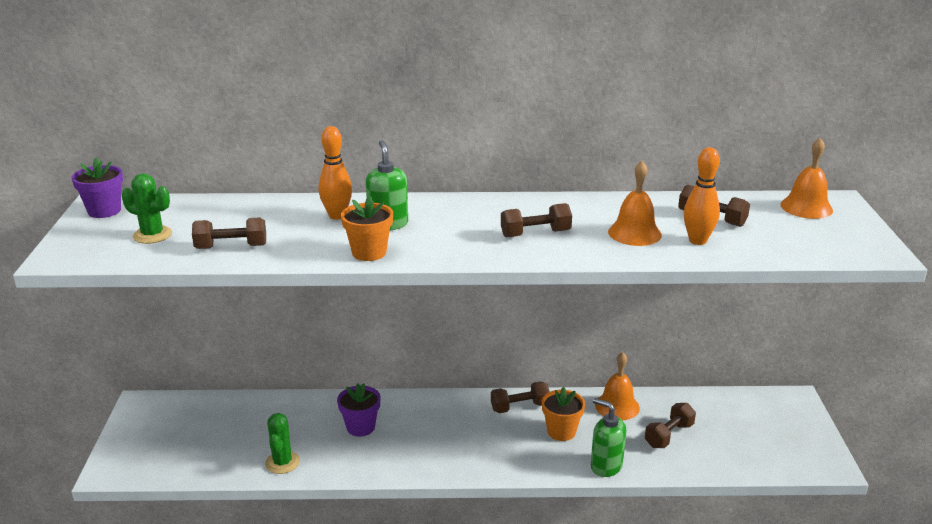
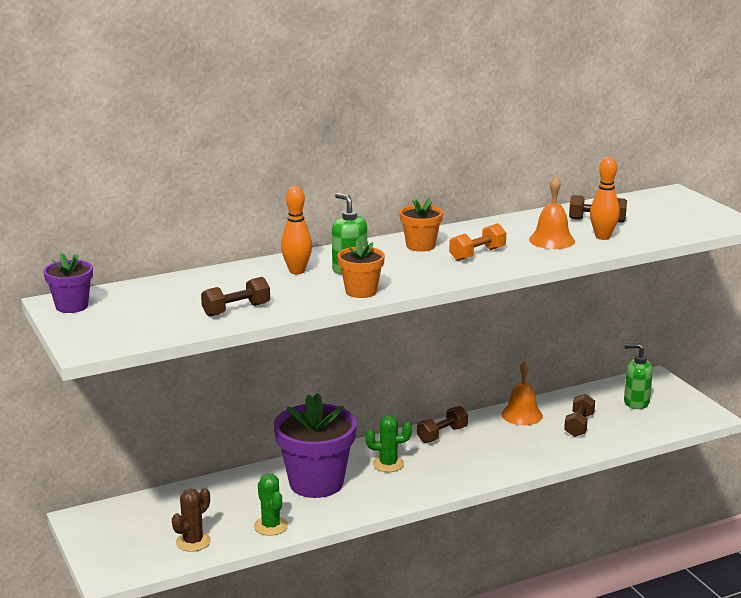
camera: 25 degrees left, 5 degrees down
(152, 235) = (149, 315): green cactus -> green cactus (388, 464)
(205, 458) = (193, 542): none -> brown cactus
(360, 427) = (316, 483): purple flower pot -> purple flower pot, size x1.92
(535, 234) = (477, 254): brown dumbbell -> orange dumbbell
(561, 431) = (492, 443): orange flower pot -> orange flower pot (420, 246)
(606, 466) = (548, 458): green soap dispenser -> green soap dispenser (636, 402)
(806, 207) = (656, 201): orange bell -> none

